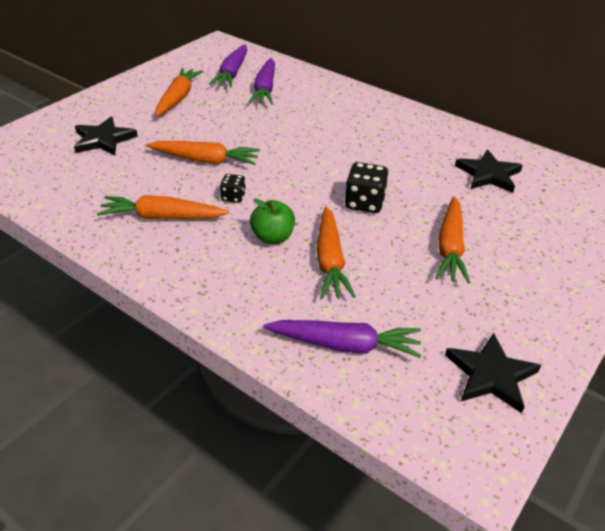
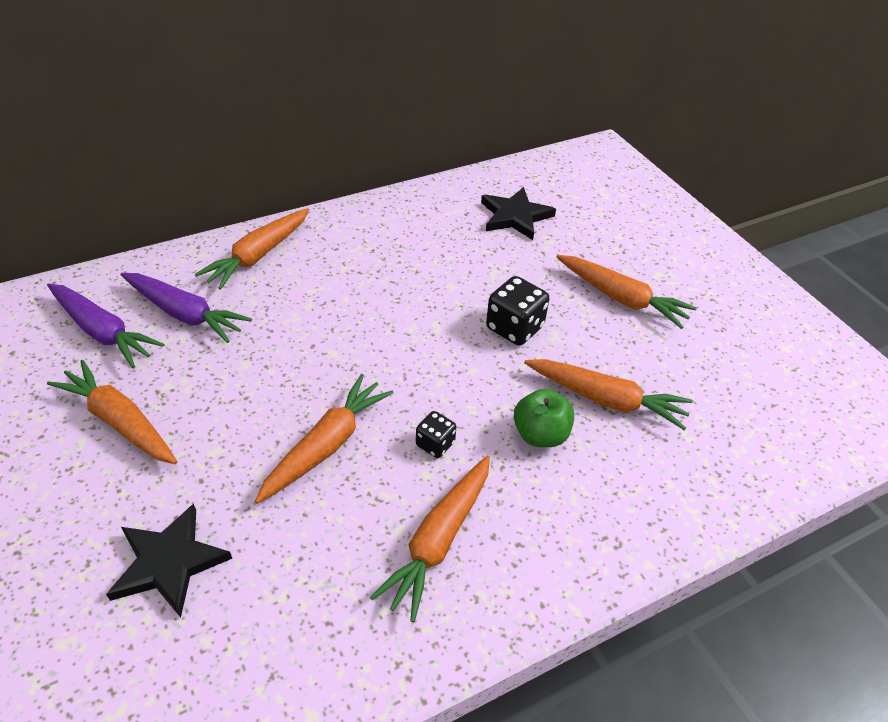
camera: 65 degrees left, 5 degrees up
(333, 94) = (258, 255): none -> orange carrot
(344, 345) = (744, 442): purple carrot -> none
(491, 375) = (805, 355): black star -> none

